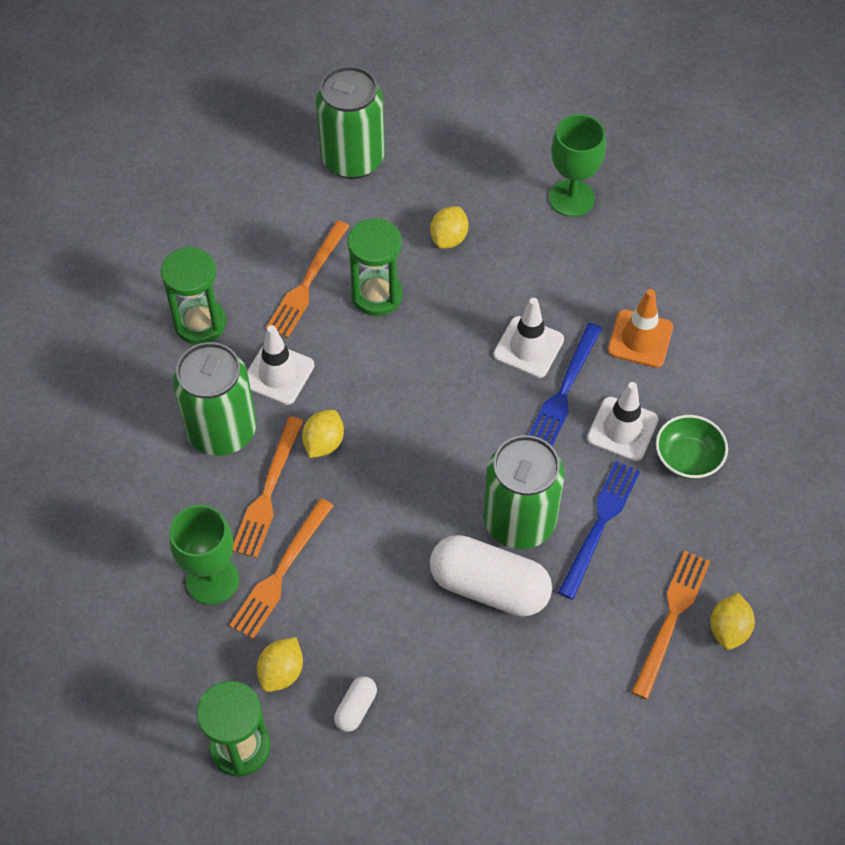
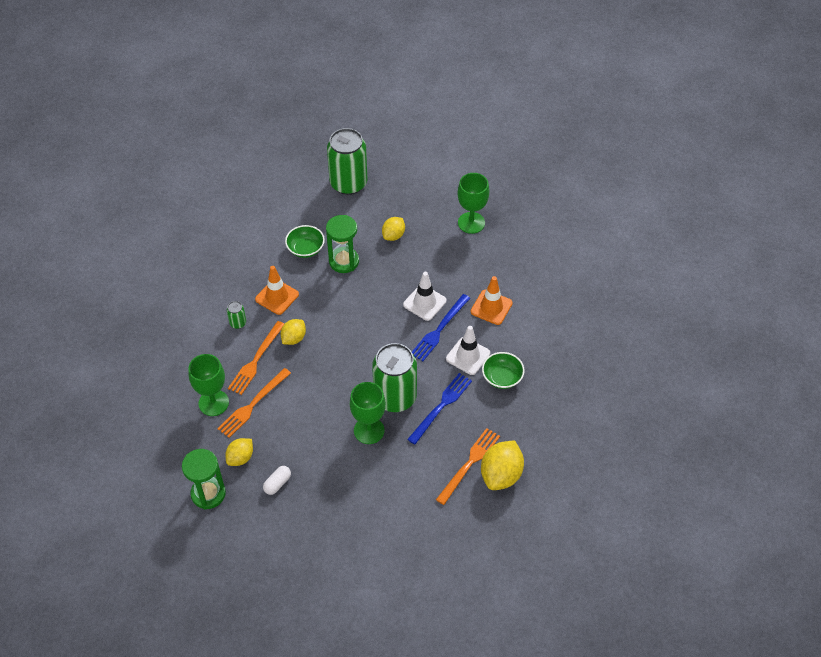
camera: 10 degrees right, 5 degrees down
(200, 323) = (239, 263): green hourglass -> none
(222, 430) = (238, 323): green can -> green can, size x0.41
(278, 374) = (277, 297): white traffic cone -> orange traffic cone
(307, 282) = (305, 249): orange fork -> green bowl
(489, 587) = (369, 430): white capsule -> green goblet
(728, 629) = (501, 475): yellow lemon -> yellow lemon, size x1.65

